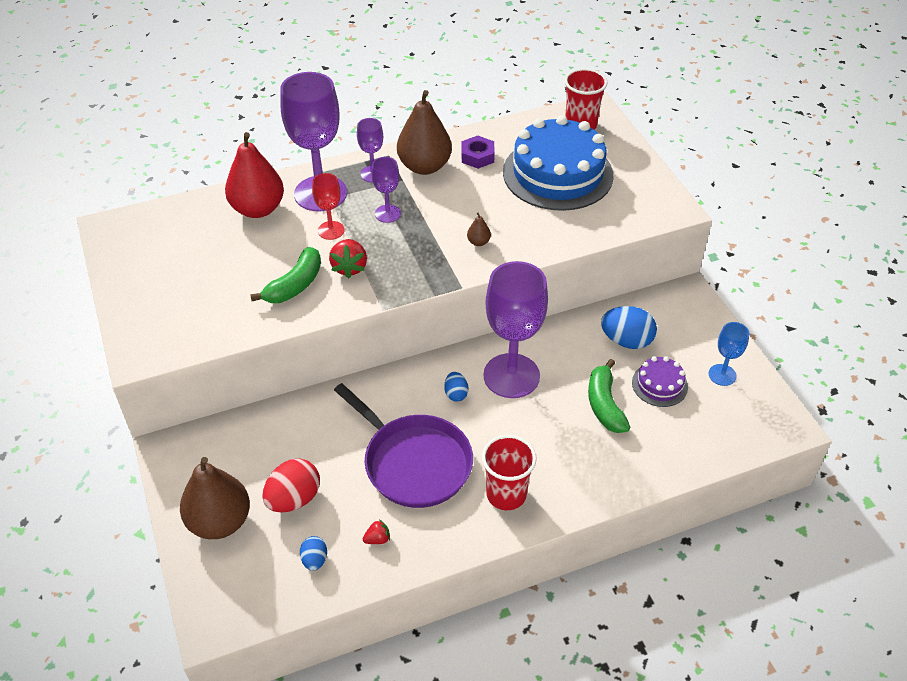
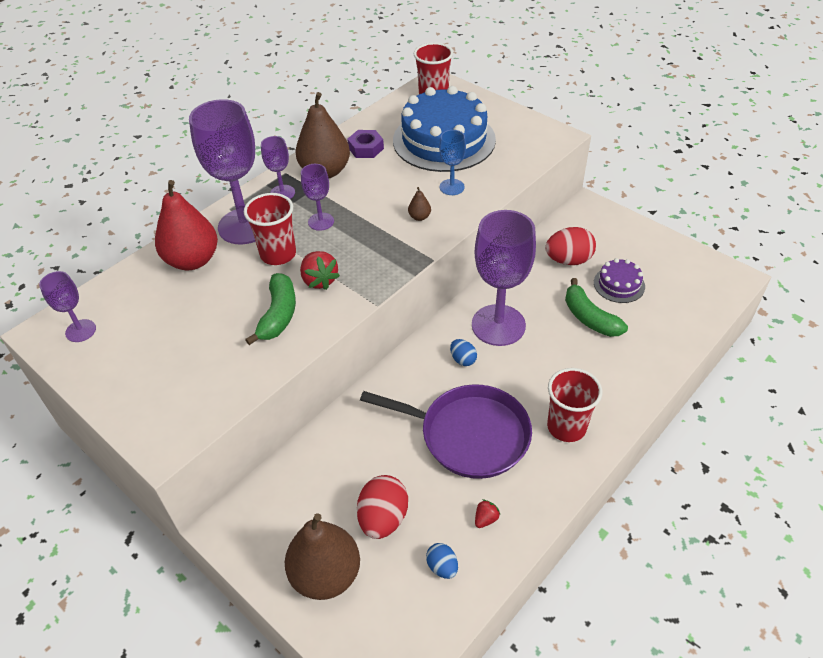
camera: 25 degrees left, 0 degrees up
(136, 237) = (80, 331): none -> purple goblet
(331, 230) = (278, 254): red goblet -> red cup
(626, 341) = (568, 260): blue egg -> red egg
(722, 375) = (658, 258): blue goblet -> blue goblet (452, 187)

